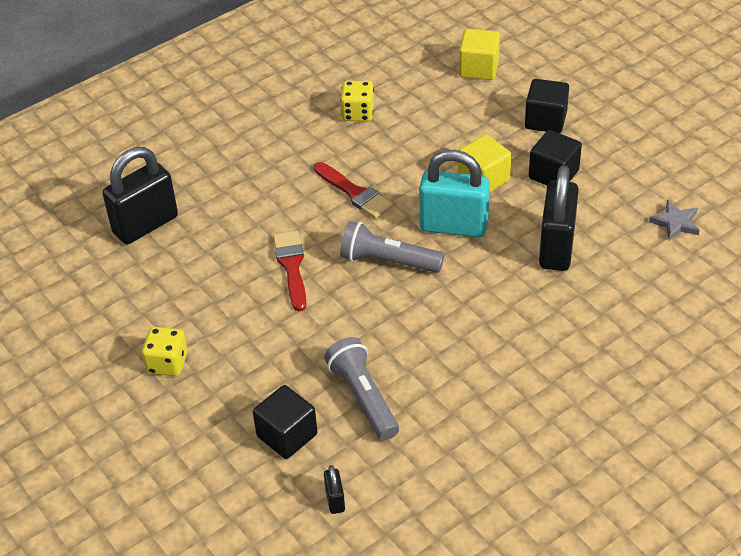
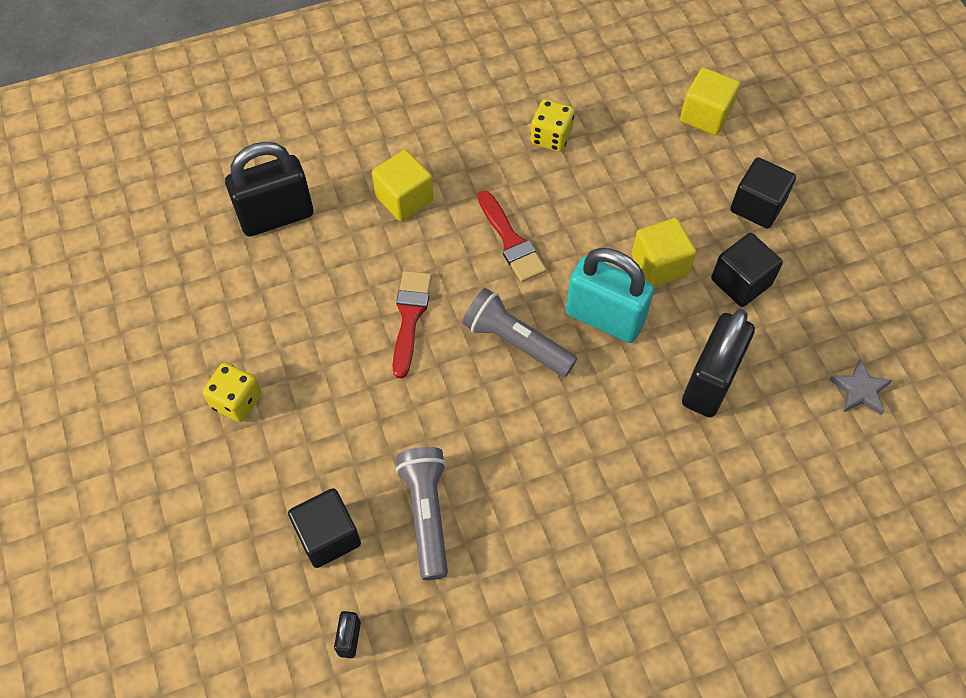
camera: 15 degrees right, 15 degrees up
(251, 185) = (404, 198): none -> yellow cube

